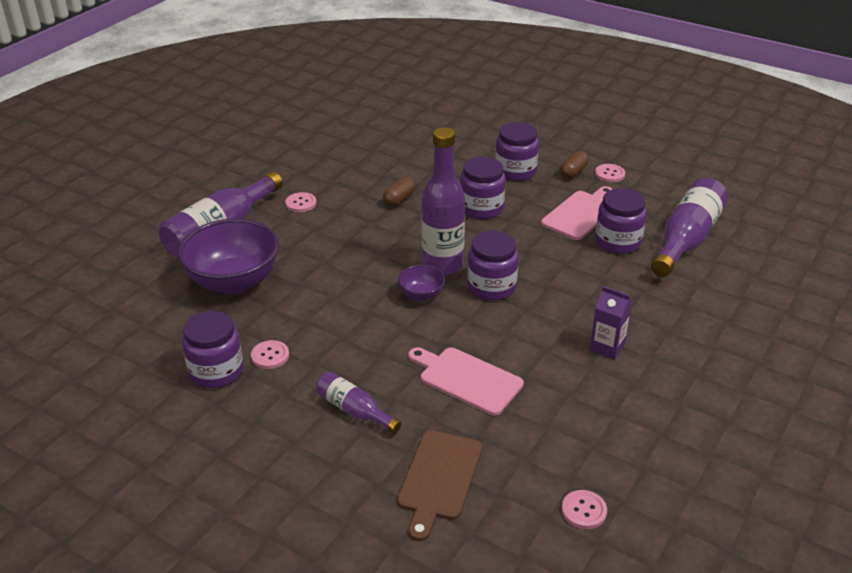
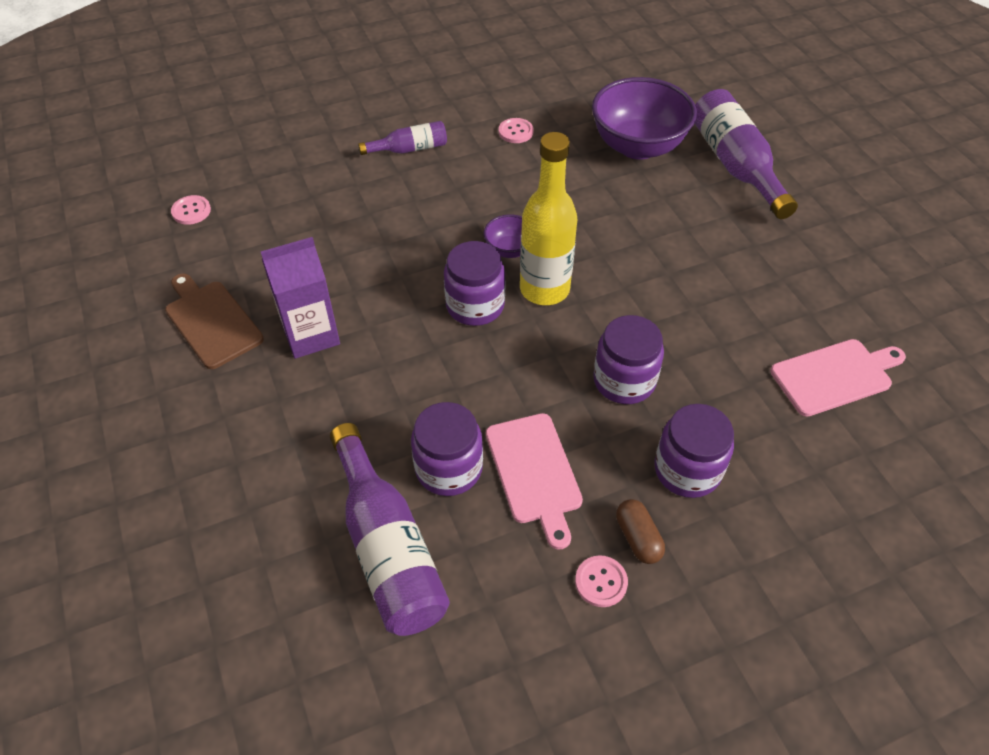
camera: 125 degrees right, 15 degrees up
(216, 371) = (524, 101): purple jar -> none
(301, 203) = (748, 236): pink button -> none
(399, 199) = (699, 317): brown capsule -> none
(439, 479) = (301, 159): brown cutting board -> brown cutting board (211, 321)
(442, 264) = (544, 289): purple bottle -> yellow bottle
(467, 379) = (375, 222): pink cutting board -> pink cutting board (835, 376)
(607, 347) = (311, 335): purple carton -> purple carton, size x1.52

